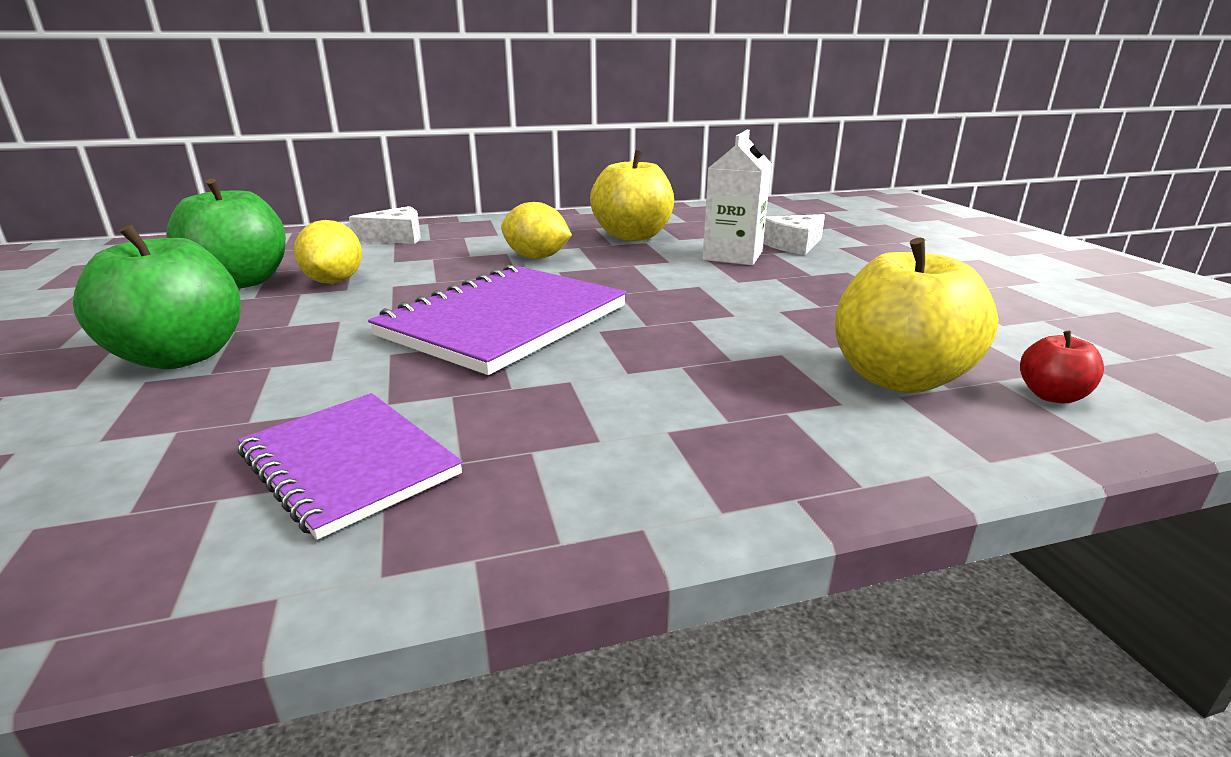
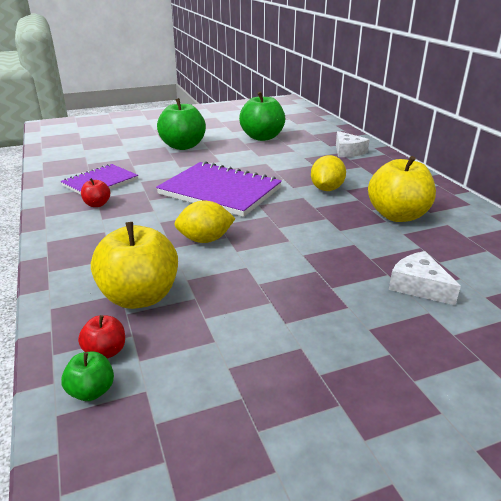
camera: 85 degrees right, 5 degrees up
(334, 281) = (268, 152): yellow lemon -> yellow lemon (205, 240)
(511, 454) = (97, 204): none -> red apple
(732, 256) = (365, 255): white carton -> none
(1136, 399) = (91, 391): none -> green apple

